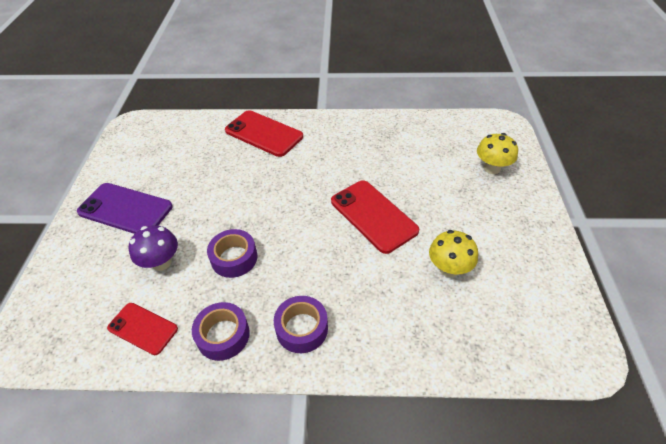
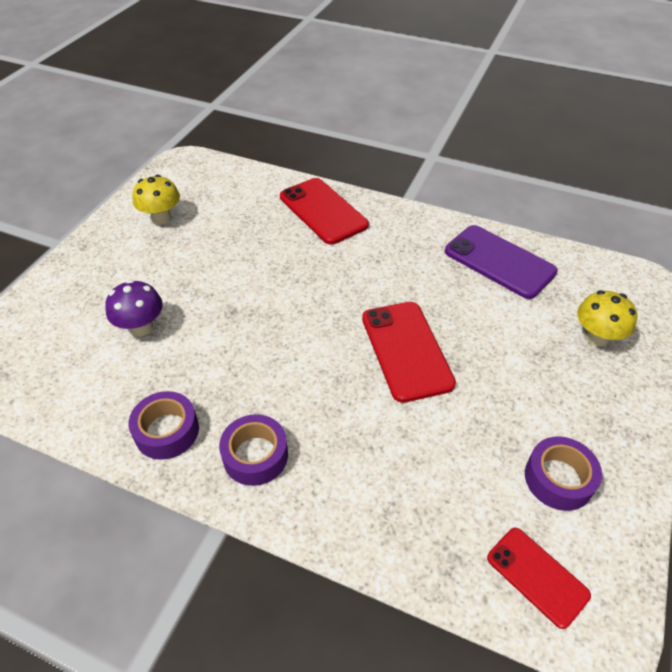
camera: 20 degrees right, 0 degrees up
(125, 209) = (132, 256): purple phone -> purple phone (499, 262)
(143, 328) = (89, 393): red phone -> red phone (537, 576)
(234, 258) = (220, 348): purple tape -> purple tape (558, 479)
(449, 268) = (470, 448): yellow mushroom -> yellow mushroom (161, 218)

